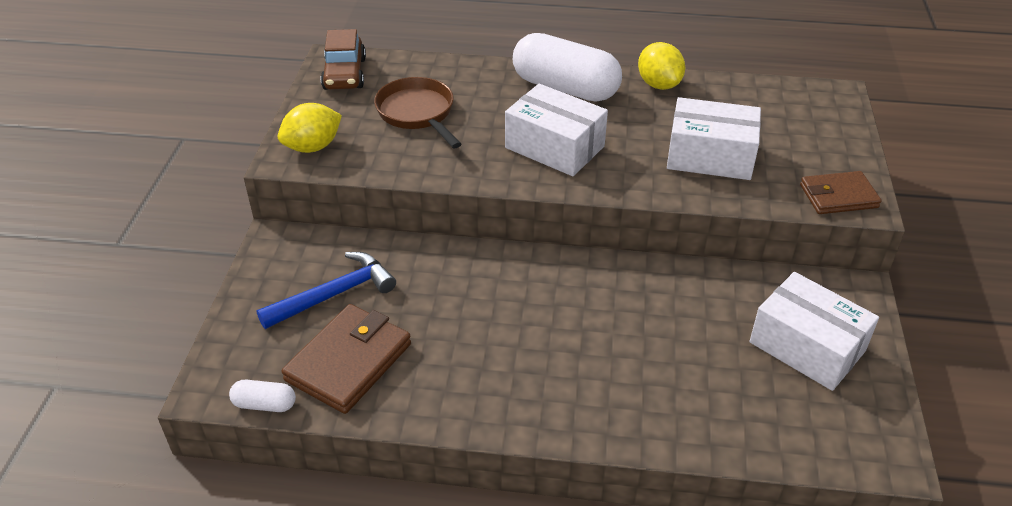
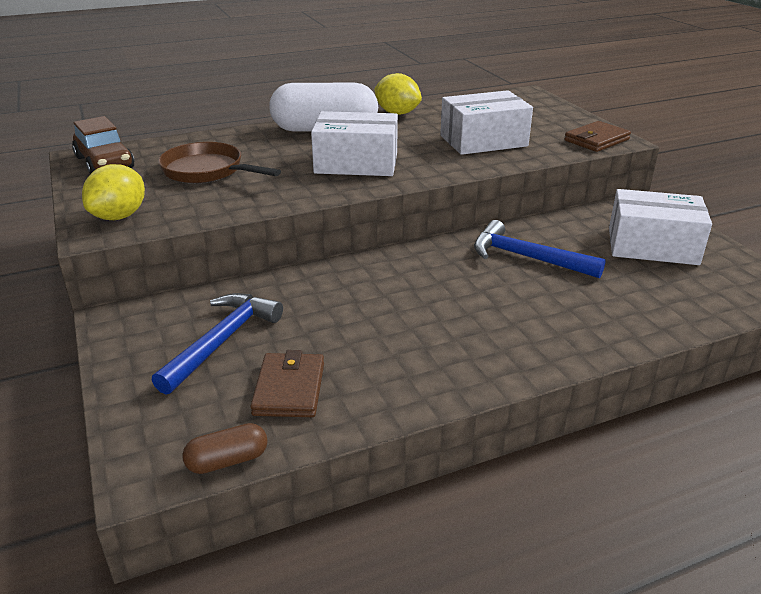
camera: 30 degrees left, 10 degrees down
(265, 404) = (227, 461): white capsule -> brown capsule
(348, 362) = (289, 389): brown wallet -> brown wallet, size x0.66
(661, 310) = (527, 258): none -> blue hammer

